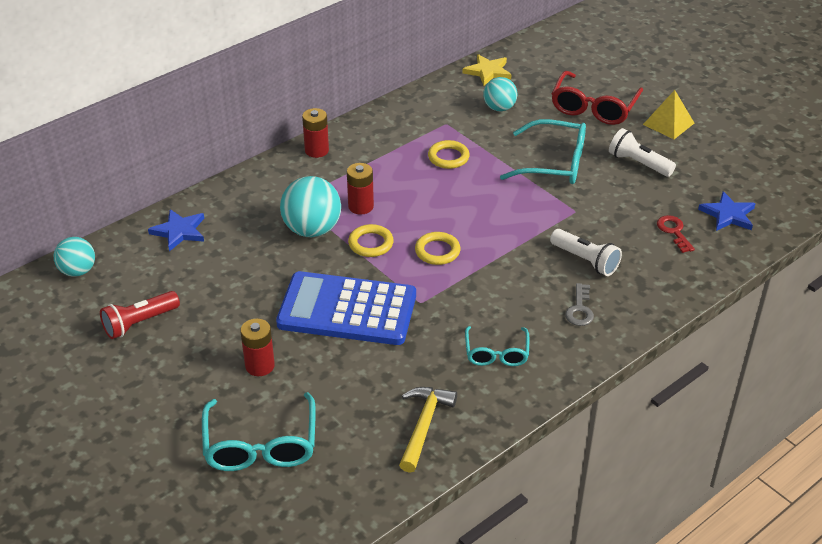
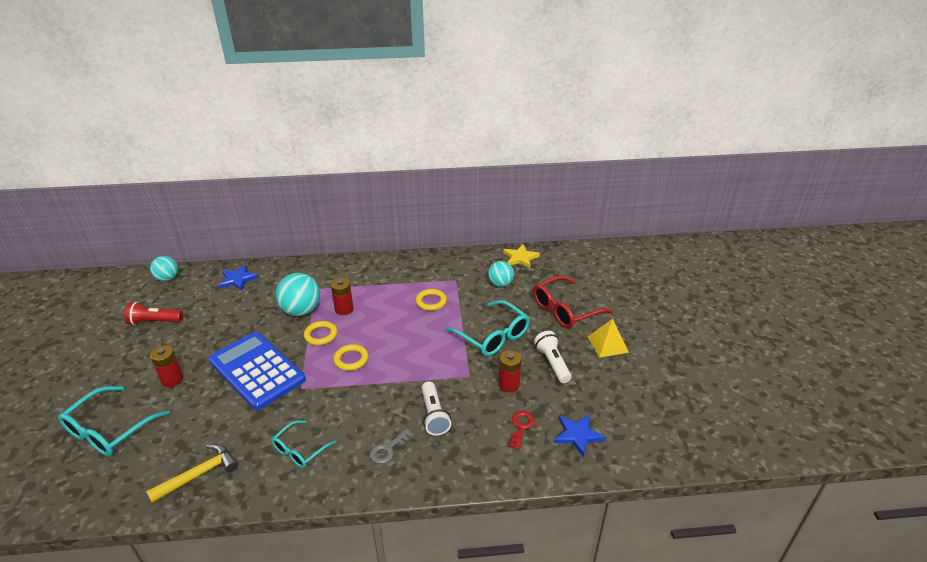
camera: 35 degrees right, 5 degrees down
(316, 150) = (362, 264): red battery -> red battery (509, 384)

